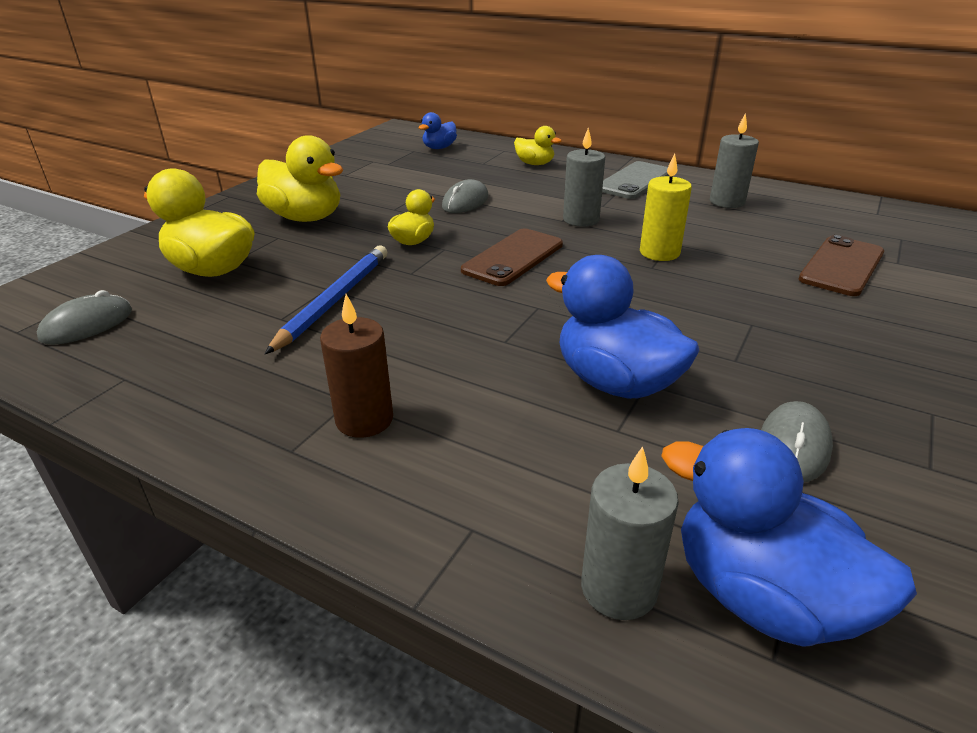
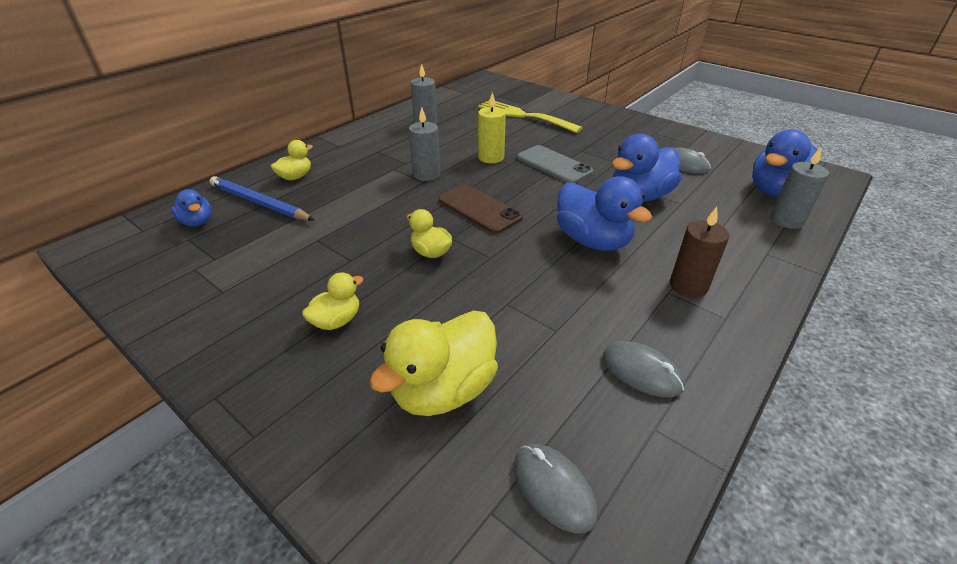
camera: 80 degrees left, 5 degrees up
(305, 217) = (337, 320): yellow duck -> yellow duck, size x0.55
(334, 300) = (529, 299): blue pencil -> blue pencil (259, 203)
(462, 338) = (592, 241): none -> blue duck
(465, 202) = (359, 219): grey mouse -> grey mouse (641, 371)
(634, 181) = (368, 144): grey phone -> grey phone (554, 165)
(841, 266) = (524, 116): brown phone -> yellow fork

